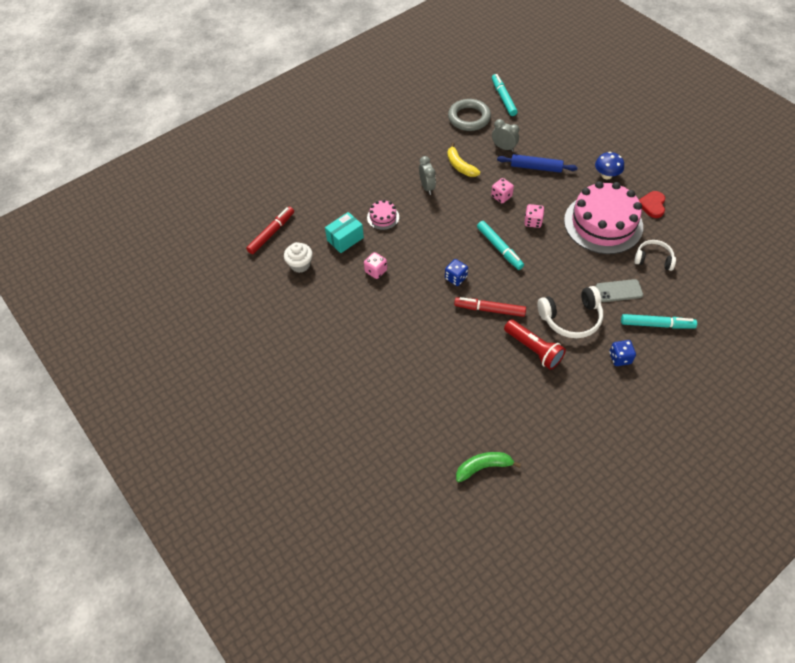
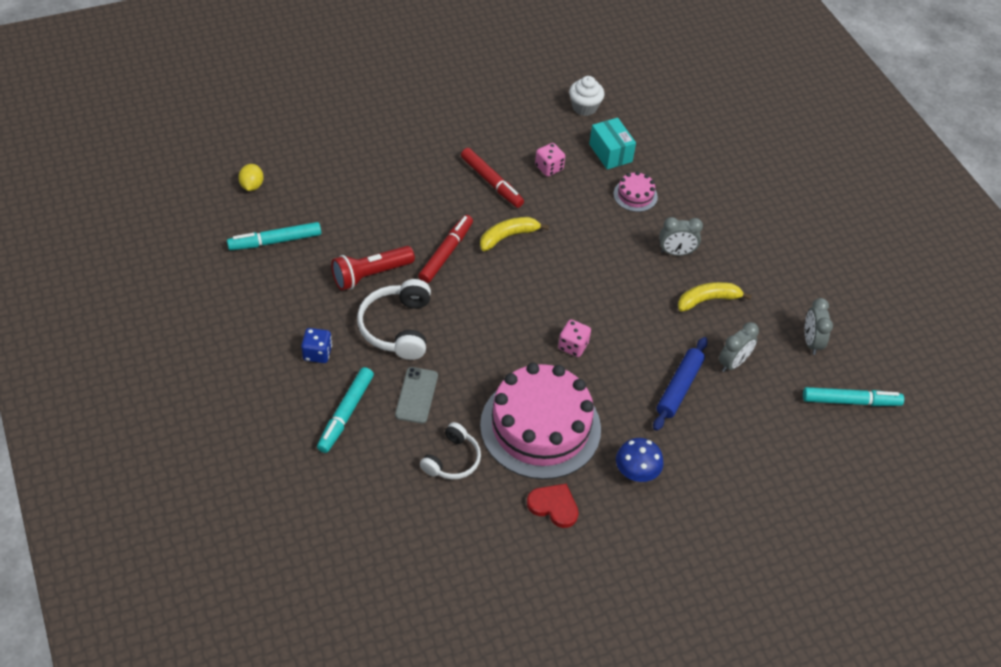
camera: 100 degrees right, 5 degrees down
(271, 233) = (643, 93): red marker -> red marker (491, 182)
(456, 278) = (508, 236): blue dice -> yellow banana
(469, 118) = (811, 342): grey ring -> grey clock
(483, 467) = (252, 186): green banana -> yellow lemon
(499, 248) = (539, 294): turquoise marker -> turquoise marker (275, 241)
(501, 196) = (632, 327): pink dice -> none

